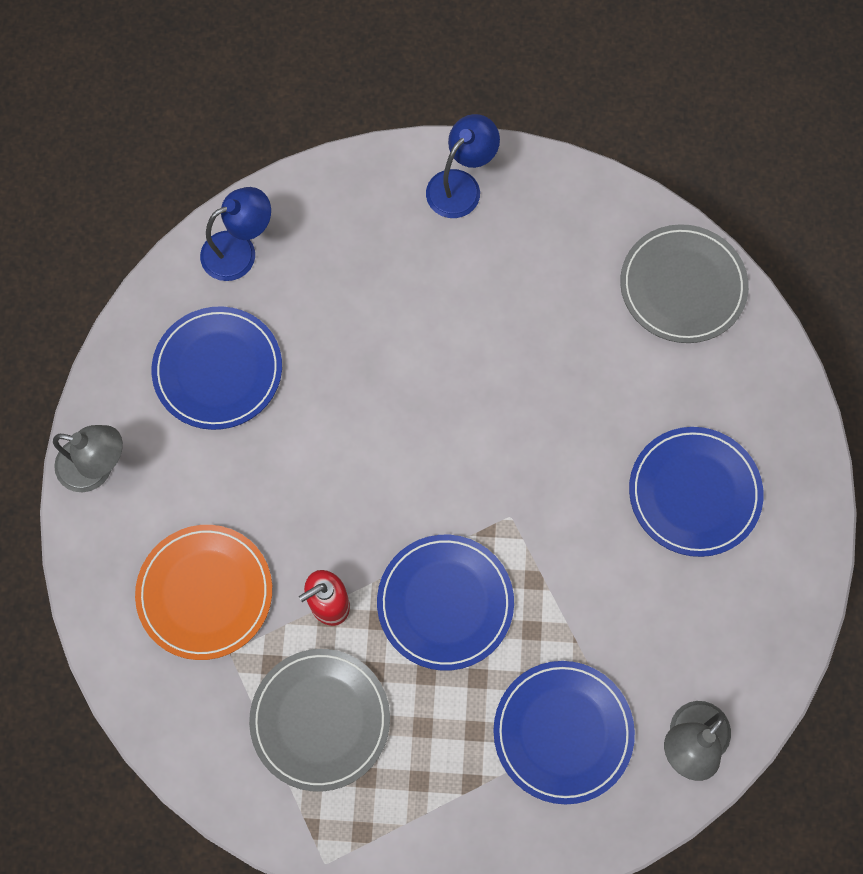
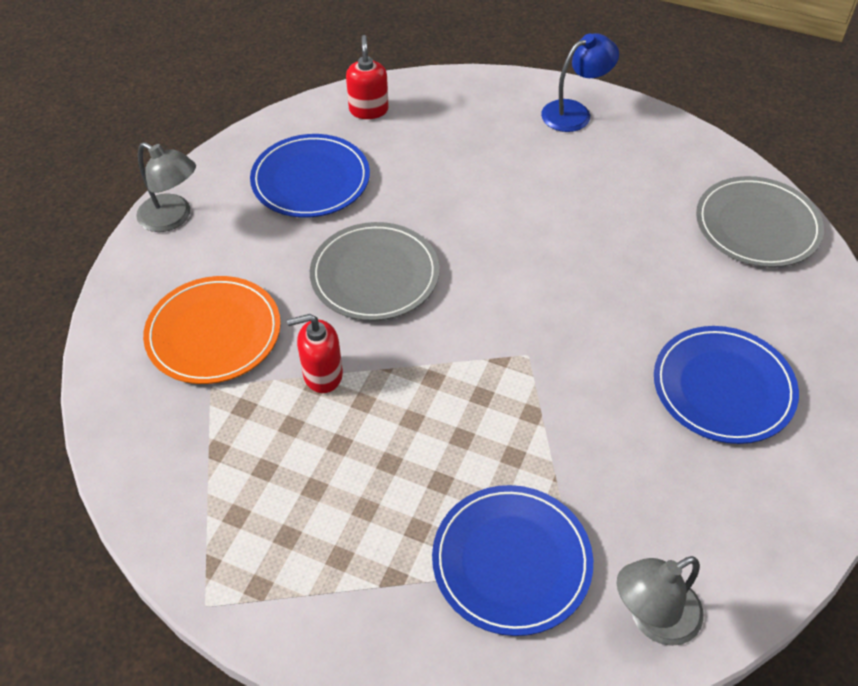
camera: 20 degrees right, 20 degrees down
(239, 250) = (368, 110): blue lamp -> red soap dispenser
(320, 720) = (266, 469): grey plate -> grey plate (375, 275)
(445, 603) = (435, 407): blue plate -> none

